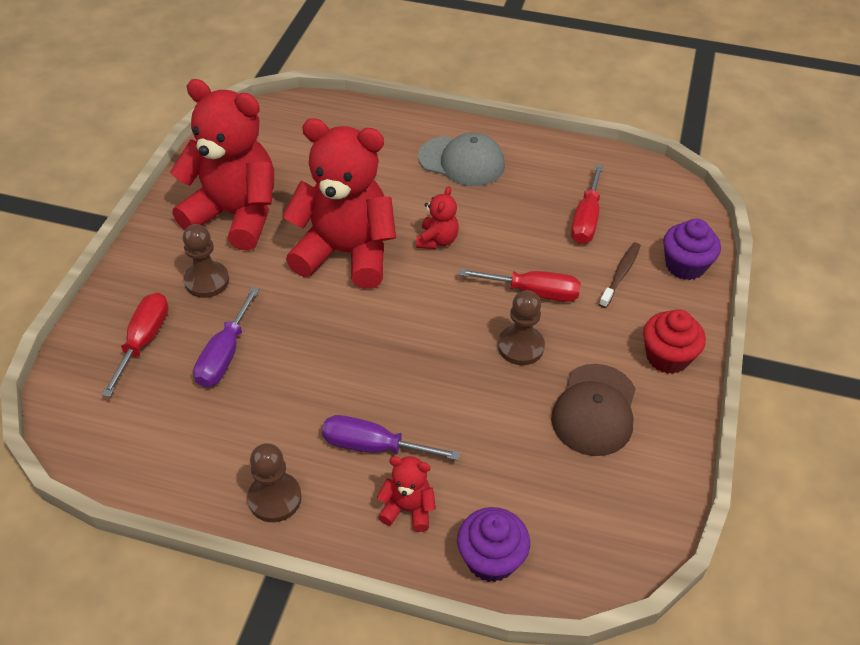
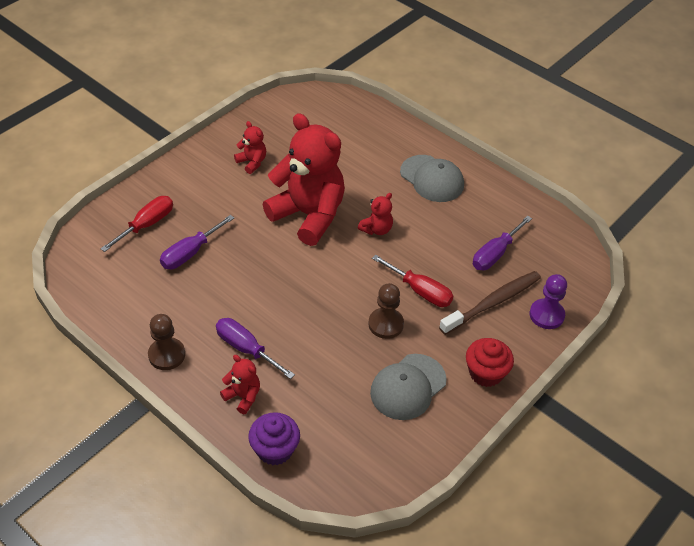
camera: 25 degrees right, 0 degrees up
(207, 281) = (207, 200): brown pawn -> none
(235, 215) = (252, 162): red teddy bear -> red teddy bear, size x0.43
(586, 219) = (495, 254): red screwdriver -> purple screwdriver
(594, 410) = (408, 387): brown cap -> grey cap
(620, 274) = (493, 302): brown toothbrush -> brown toothbrush, size x1.66
(685, 265) = (546, 315): purple cupcake -> purple pawn

